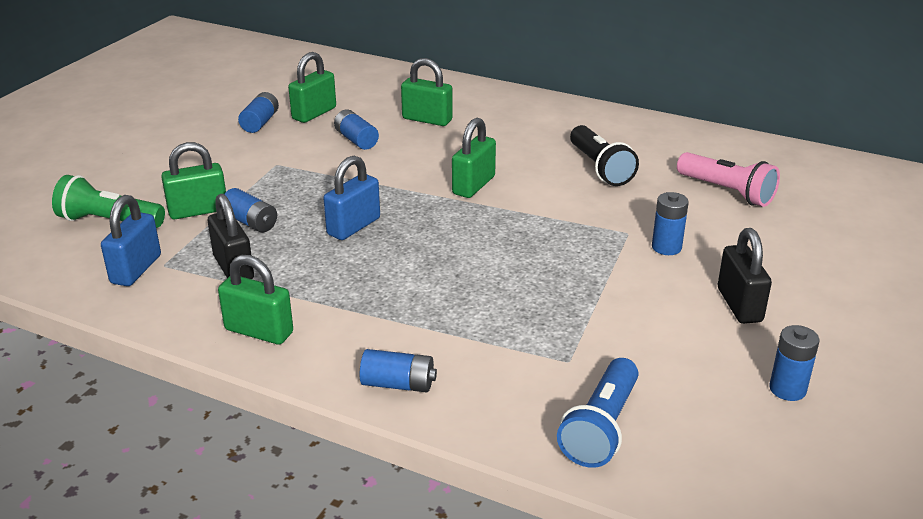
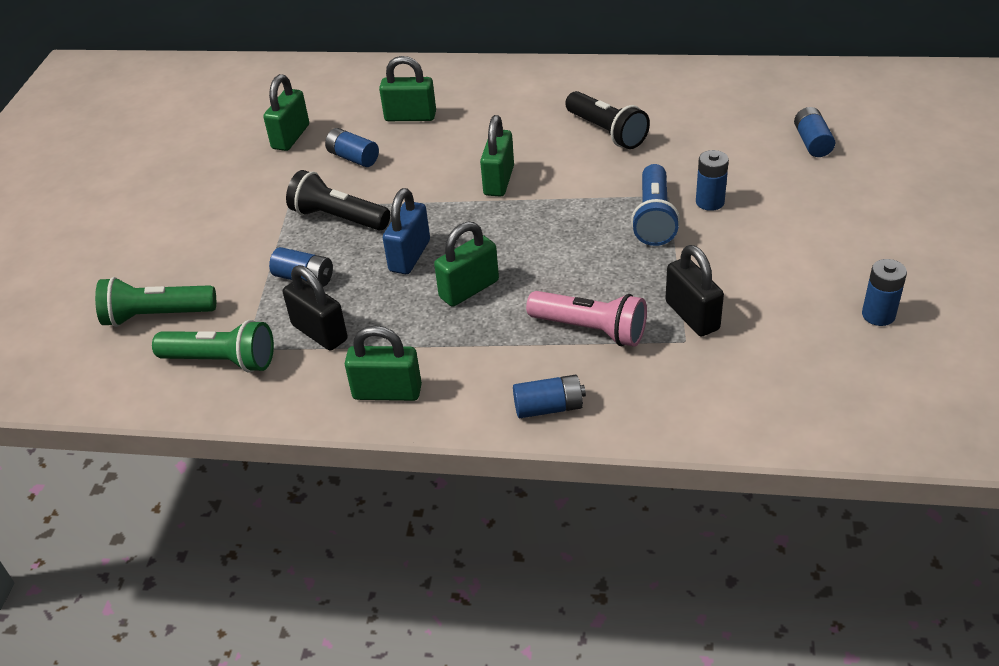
camera: 15 degrees left, 10 degrees up
(136, 269) = (221, 361): blue padlock -> green flashlight
(198, 211) = (242, 279): green padlock -> green padlock (469, 289)
(260, 122) = (240, 161): blue battery -> blue battery (812, 142)
(312, 183) = (338, 218): none -> black flashlight
(601, 428) = (746, 397): blue flashlight -> blue flashlight (654, 218)
(727, 192) = (733, 129): pink flashlight -> pink flashlight (590, 330)
(739, 305) = (800, 244): black padlock -> black padlock (692, 316)

